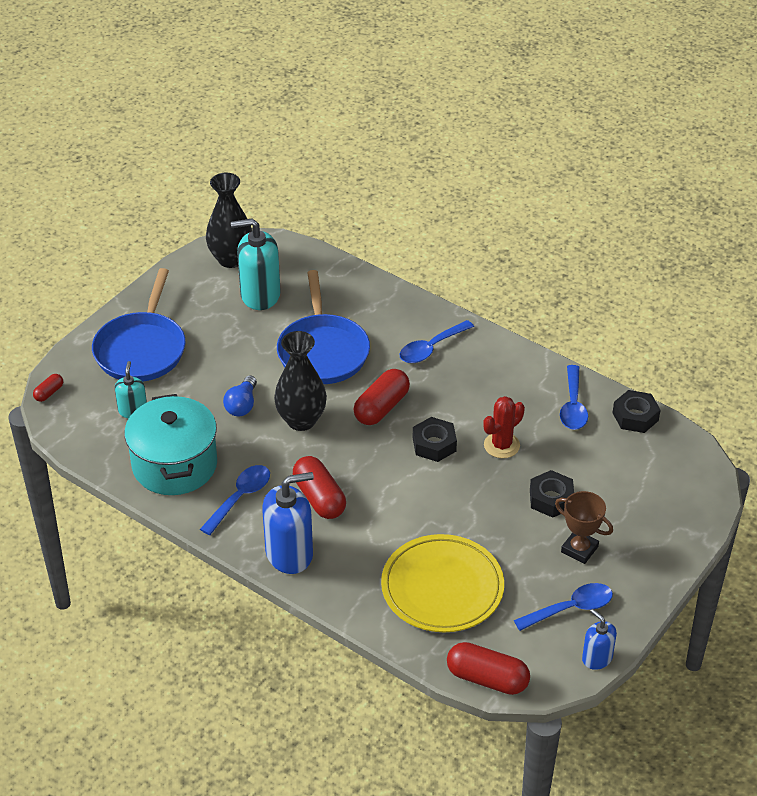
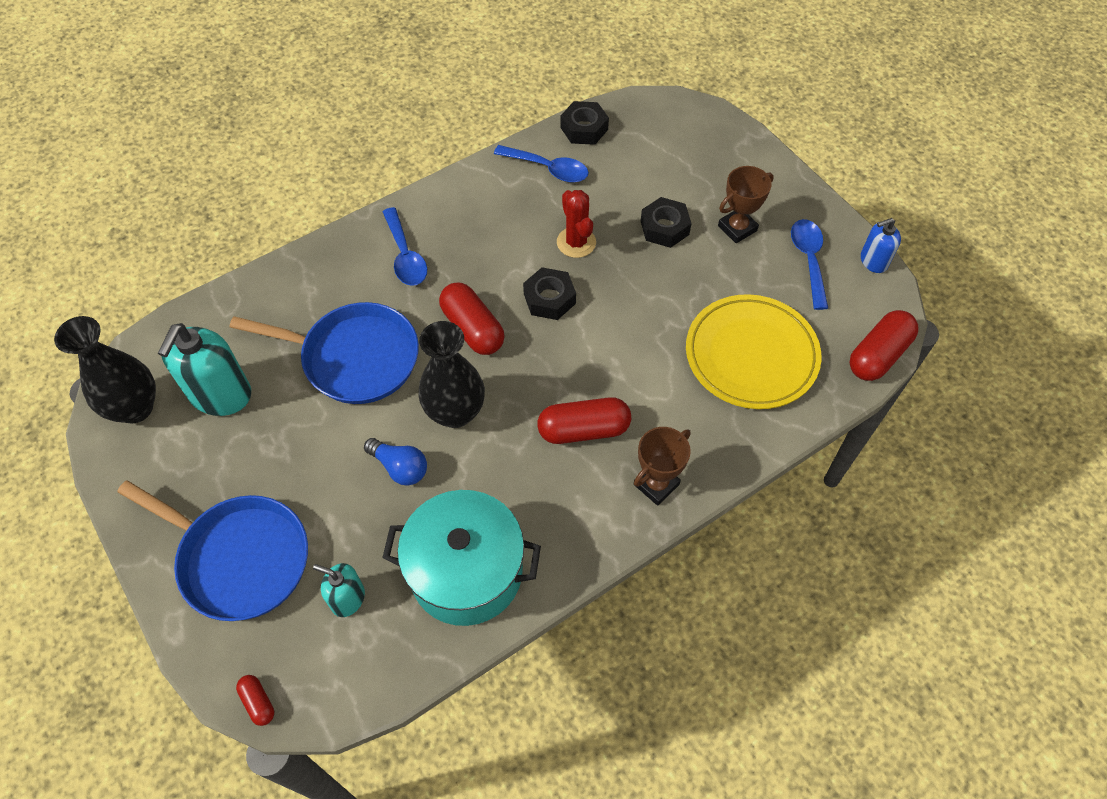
camera: 70 degrees left, 15 degrees up
(240, 497) = (551, 512): blue spoon -> none
(289, 553) = (656, 484): blue soap dispenser -> brown trophy

